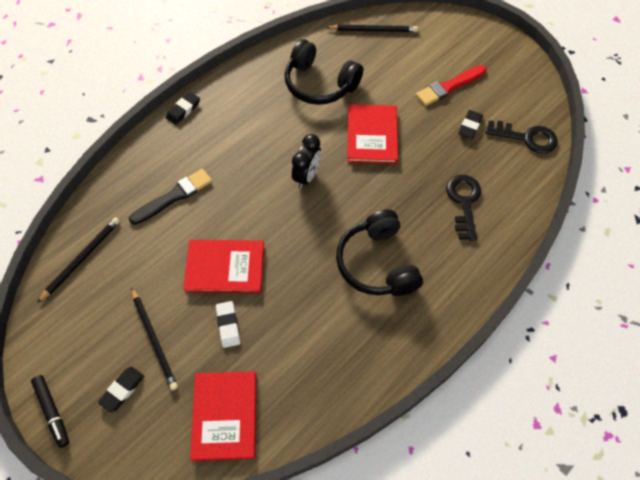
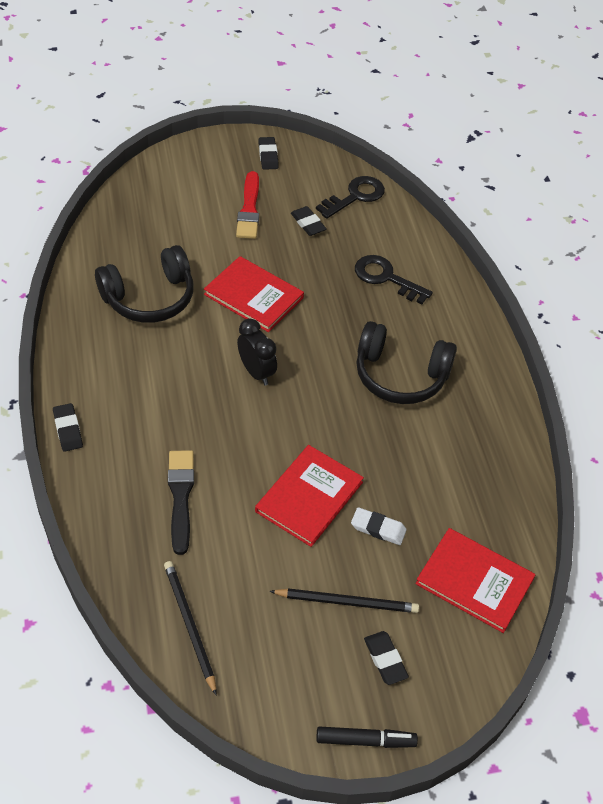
camera: 60 degrees left, 10 degrees down
(374, 30) = (122, 218): black pencil -> none
(511, 66) = (268, 156): none -> black eraser

